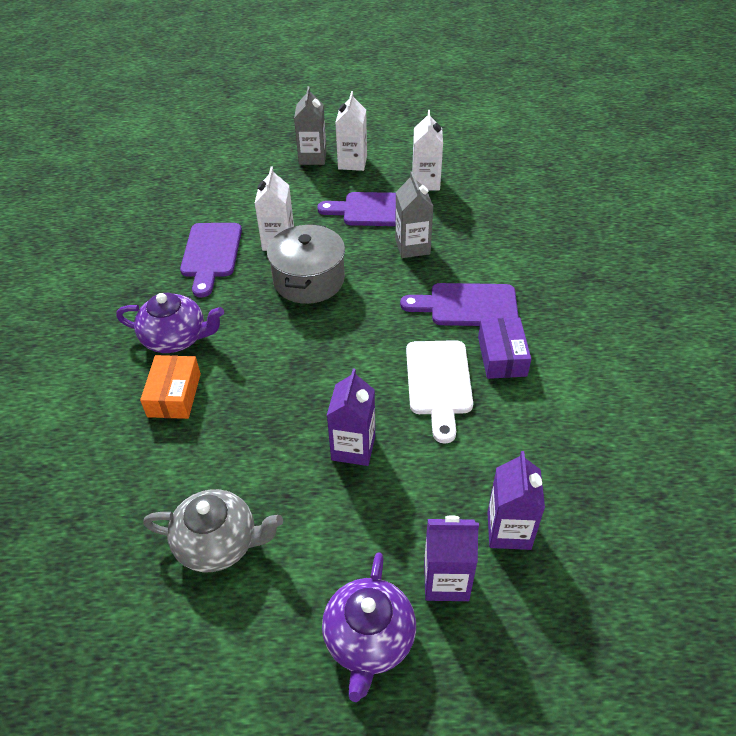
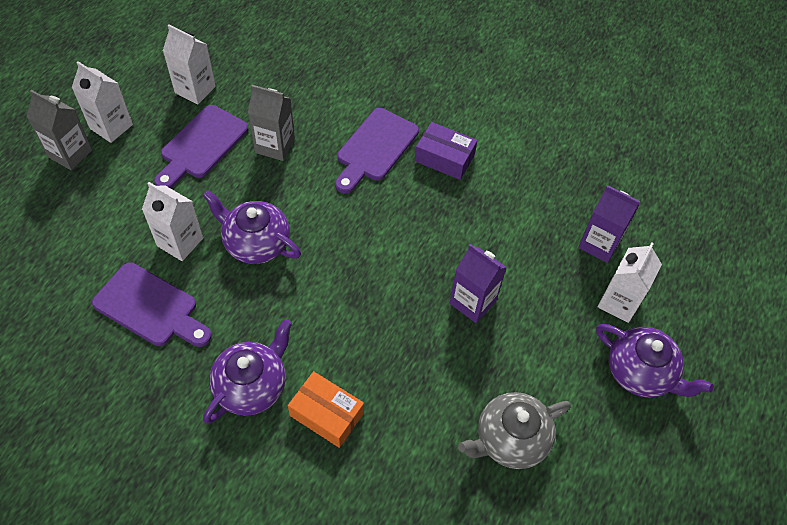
camera: 65 degrees left, 10 degrees up
(218, 543) = (510, 439): grey teapot -> grey teapot turned 150 degrees counterclockwise
(309, 280) = (256, 243): grey pot -> purple teapot
(439, 383) = (444, 212): white cutting board -> none
(446, 580) = (619, 302): purple carton -> white carton

